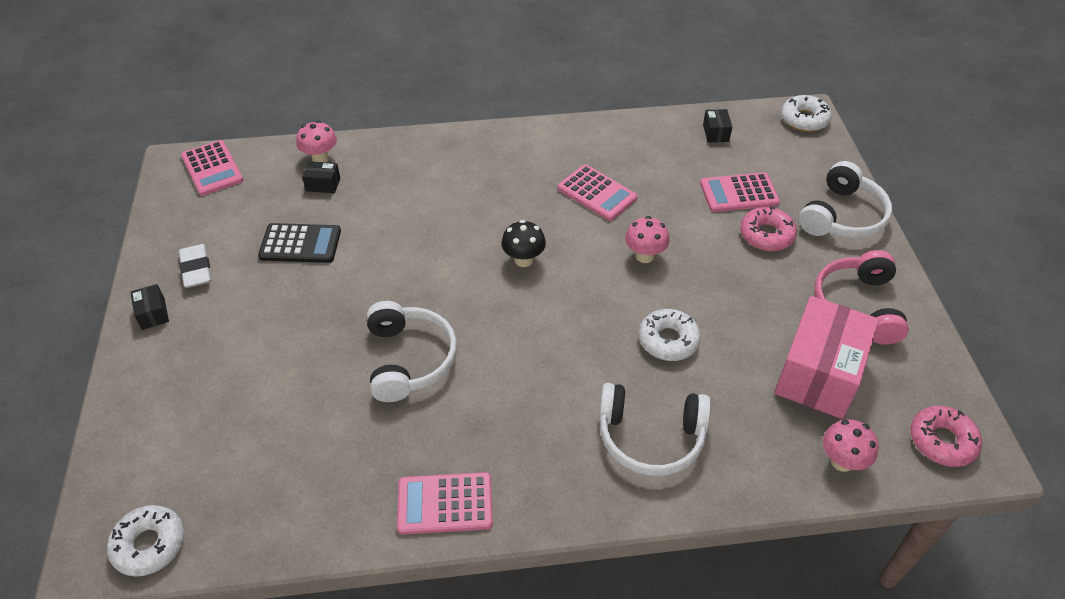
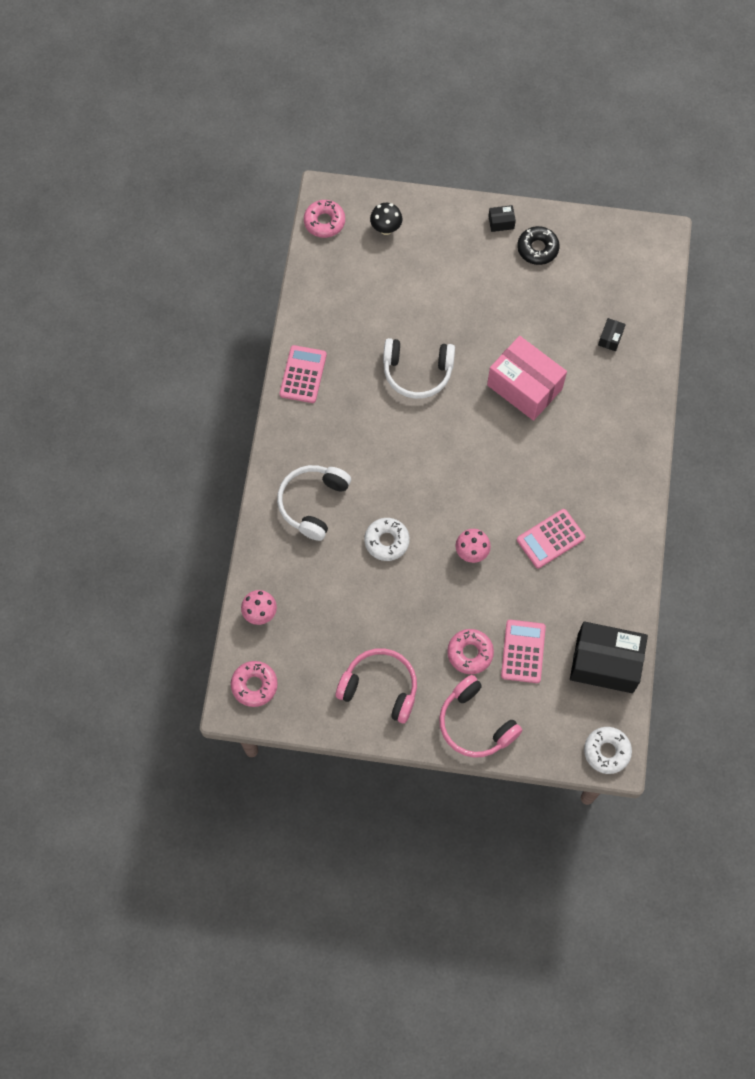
camera: 105 degrees right, 20 degrees up
(149, 545) = (324, 222): white donut -> pink donut
(196, 269) = (537, 249): white eraser -> black donut
(212, 168) = (648, 262): pink calculator -> none
(300, 244) = (546, 316): black calculator -> none
(320, 158) = (643, 339): pink mushroom -> none
(523, 260) = (490, 465): black mushroom -> black mushroom (386, 228)
(715, 133) = (605, 663): black box -> black box, size x2.46
(818, 373) = (330, 631): pink box -> pink box (524, 387)
(842, 216) = (475, 723): white headphones -> pink headphones

